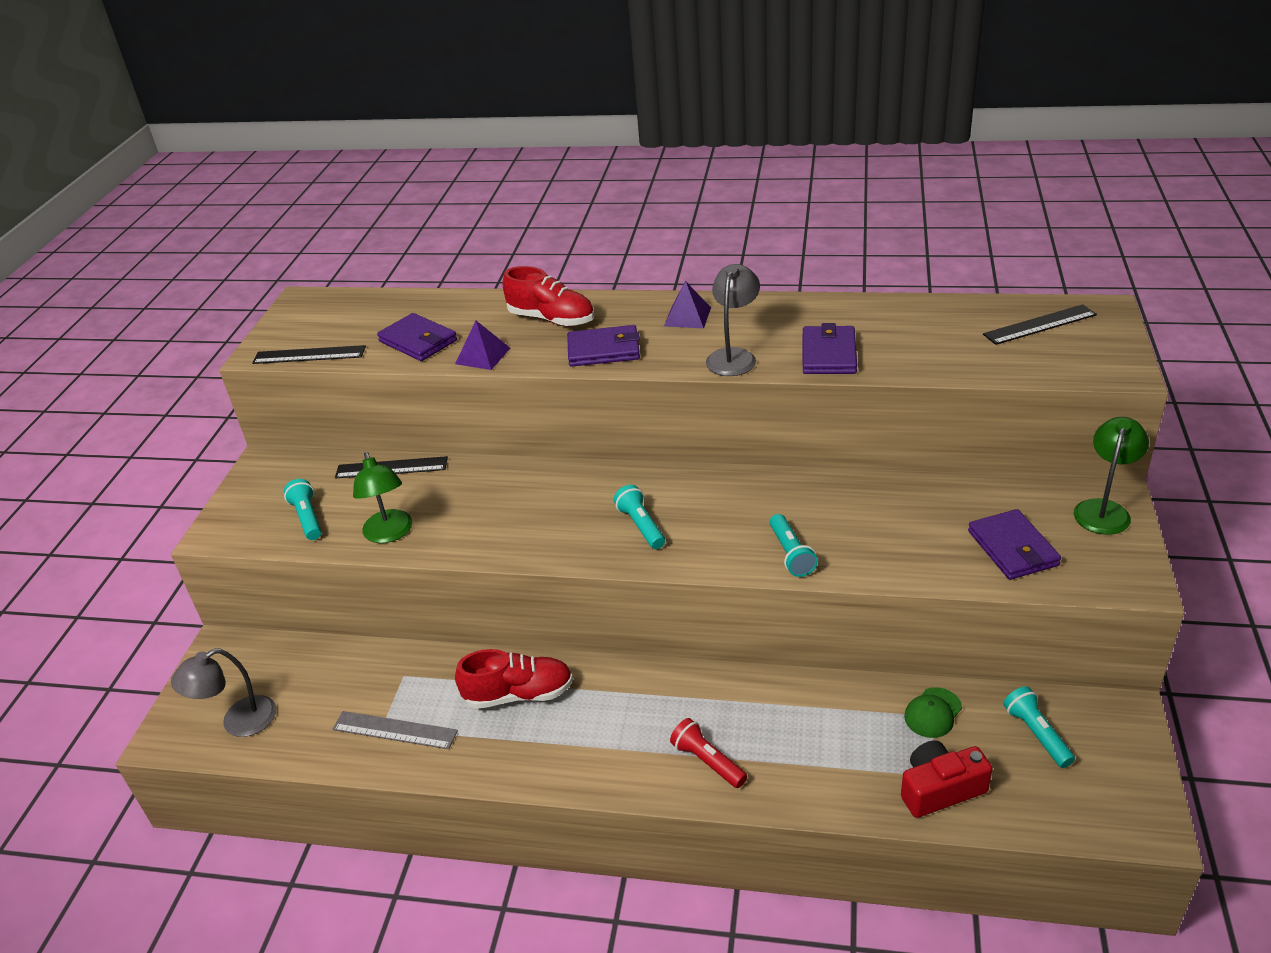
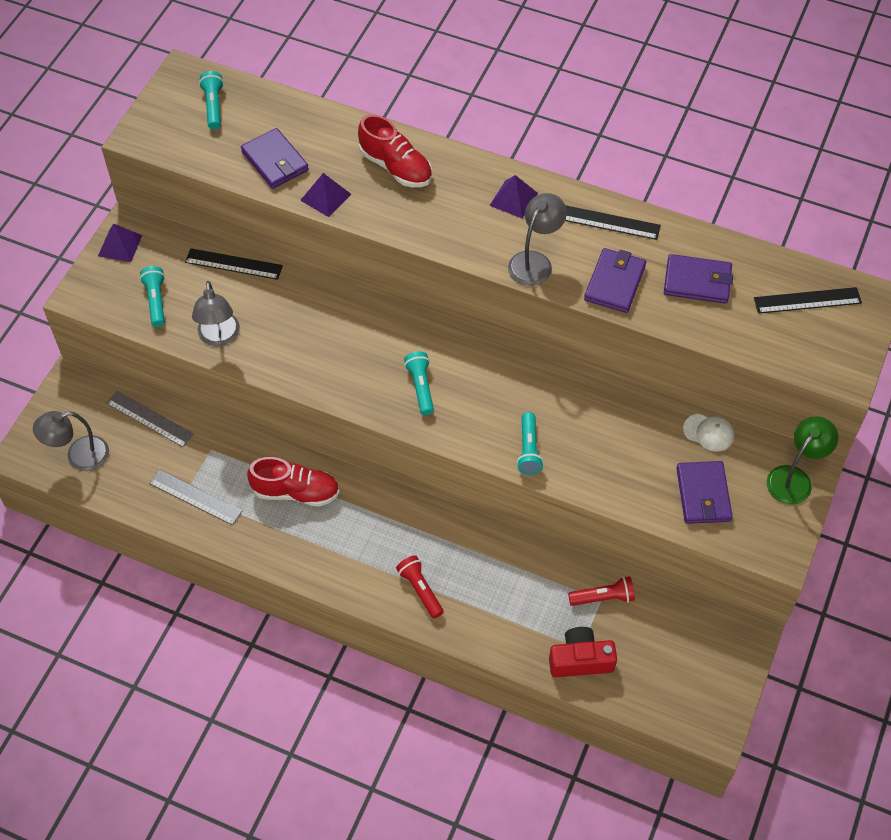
camera: 10 degrees right, 20 degrees up
(257, 480) = (120, 245): none -> purple pyramid
(309, 355) = (179, 151): black ruler -> black ruler (608, 222)
(321, 662) = (149, 419): none -> grey ruler
(390, 534) = (219, 337): green lamp -> grey lamp
(604, 350) = (429, 221): purple wallet -> purple wallet (697, 282)
(933, 713) = (603, 597): green cap -> red flashlight
(984, 492) = (708, 432): none -> white cap
(1036, 734) = (672, 637): turquoise flashlight -> turquoise flashlight (213, 106)

